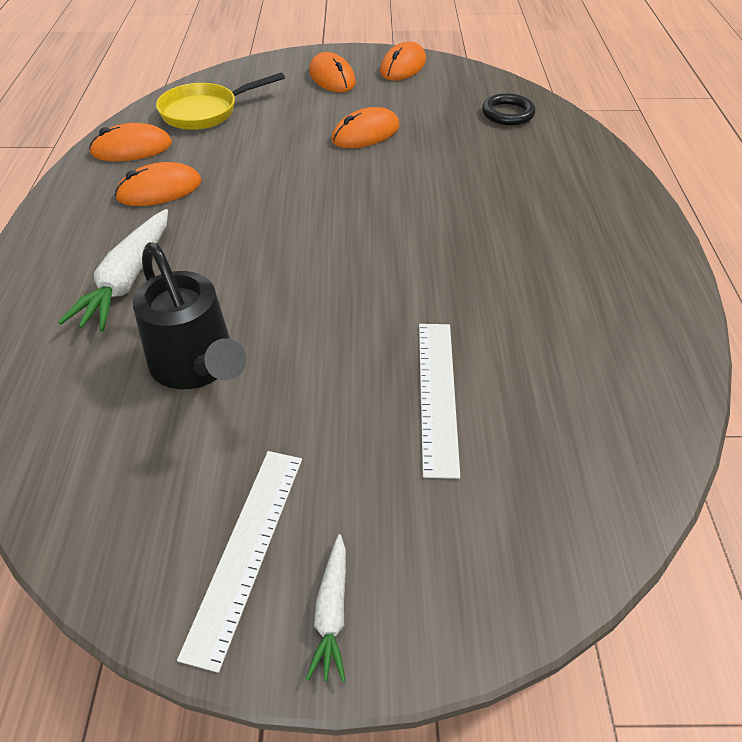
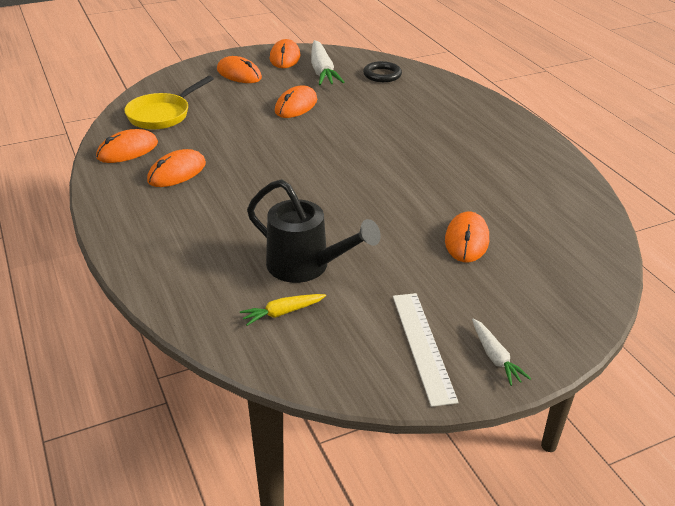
camera: 25 degrees left, 10 degrees down
(115, 427) = (283, 313): none -> yellow carrot
(128, 280) = (208, 231): white carrot -> white carrot (322, 71)
(437, 394) = (466, 240): white ruler -> orange mouse

